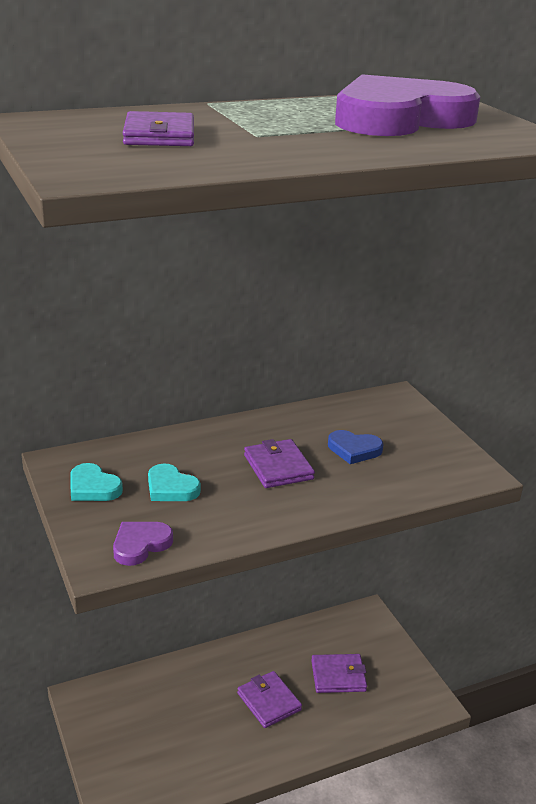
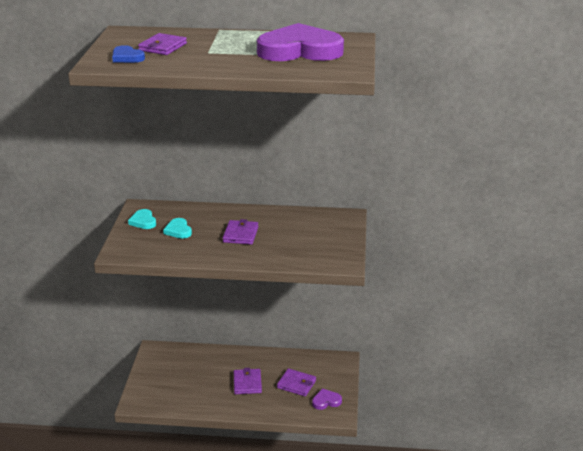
camera: 30 degrees right, 0 degrees up
(140, 545) = (140, 251): purple heart -> purple heart (326, 401)
(354, 450) = (290, 236): blue heart -> blue heart (127, 57)

